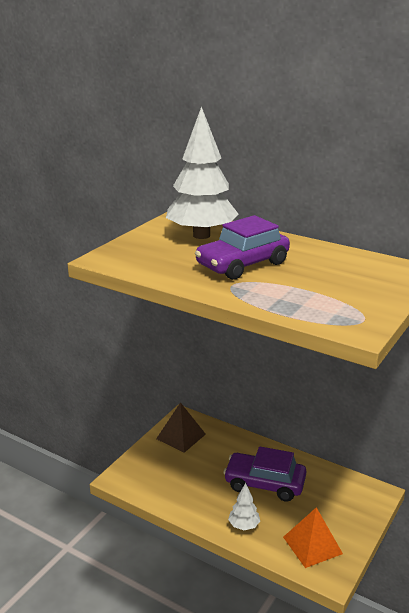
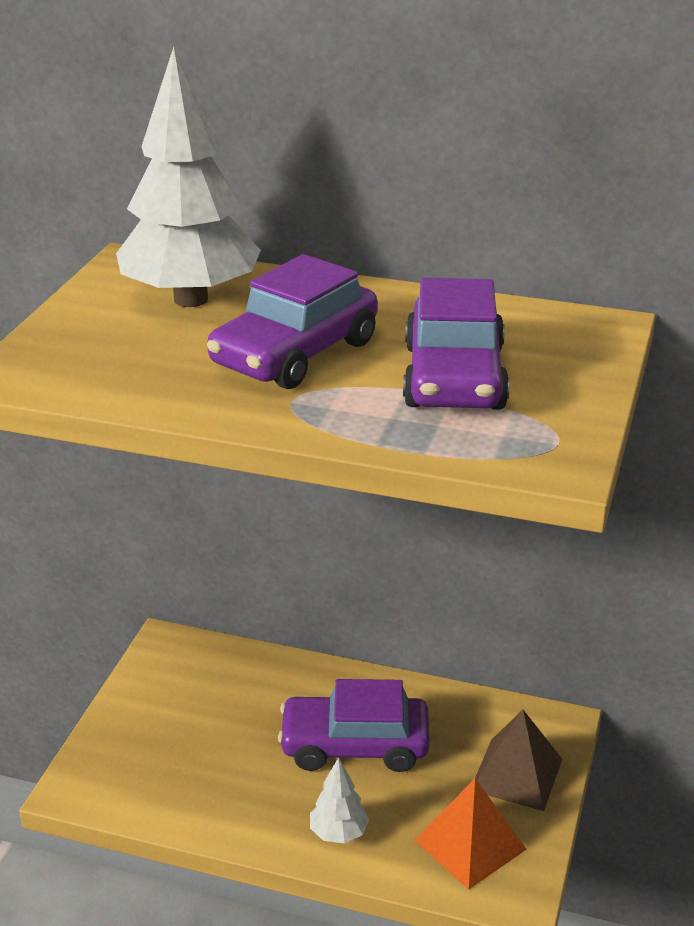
camera: 15 degrees left, 5 degrees up
(181, 436) = (172, 681): brown pyramid -> brown pyramid (516, 774)
(320, 284) = (454, 377): none -> purple car

